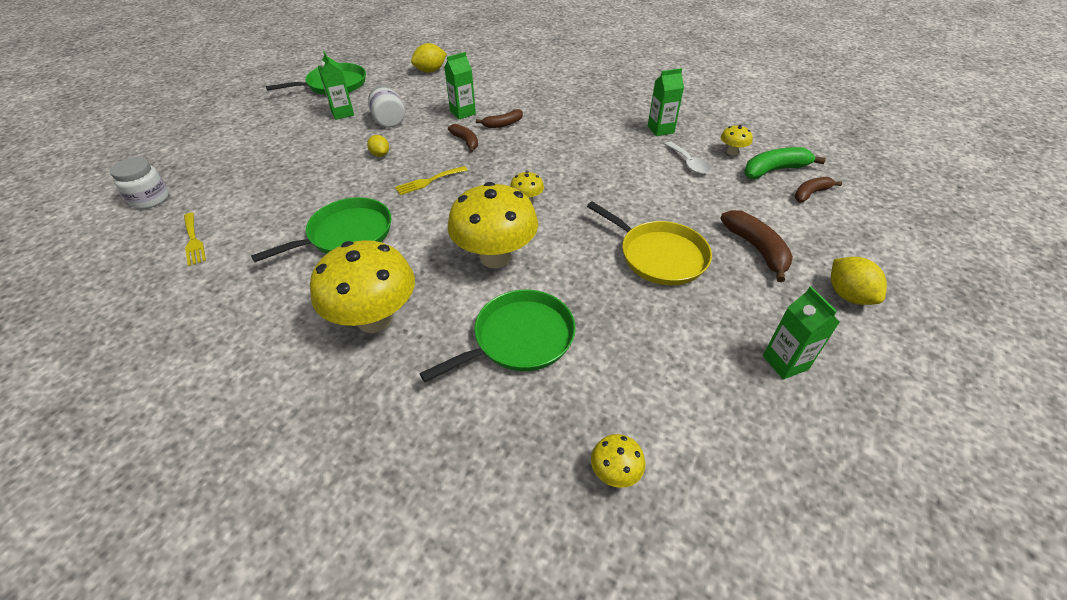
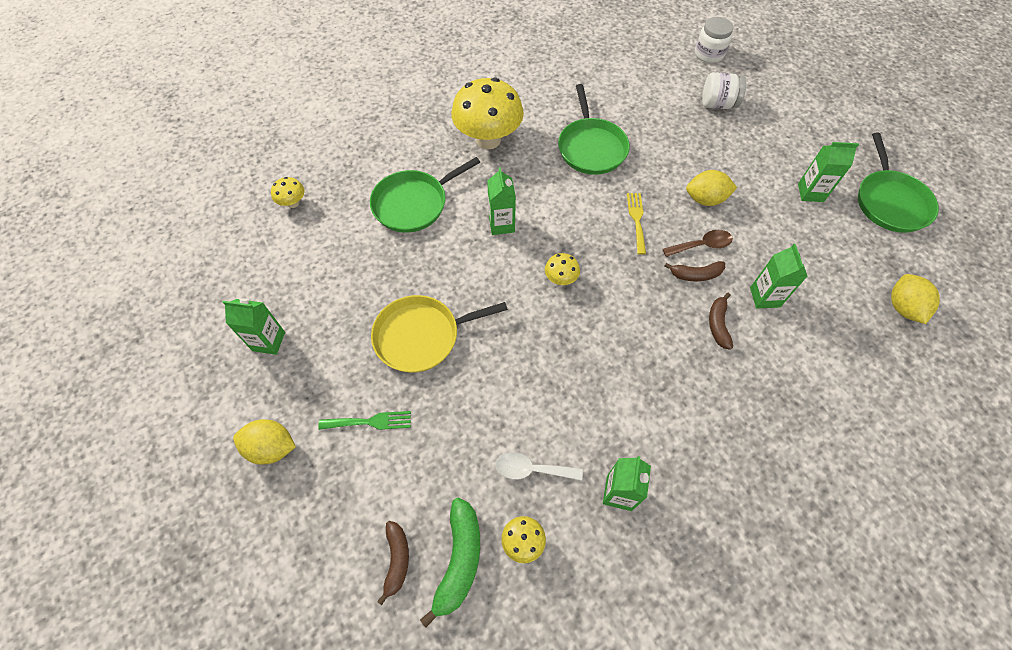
camera: 120 degrees right, 15 degrees up
(193, 241) = (637, 70): yellow fork -> none
(380, 154) = (705, 199): yellow lemon -> yellow lemon, size x1.59
(389, 121) = (775, 225): white jar -> white jar (717, 104)
(433, 145) = (702, 245): none -> brown spoon
(495, 257) = (501, 224): yellow mushroom -> green carton
(519, 338) = (413, 203): green pan -> green pan turned 60 degrees clockwise
(756, 249) = (370, 422): brown banana -> green fork

